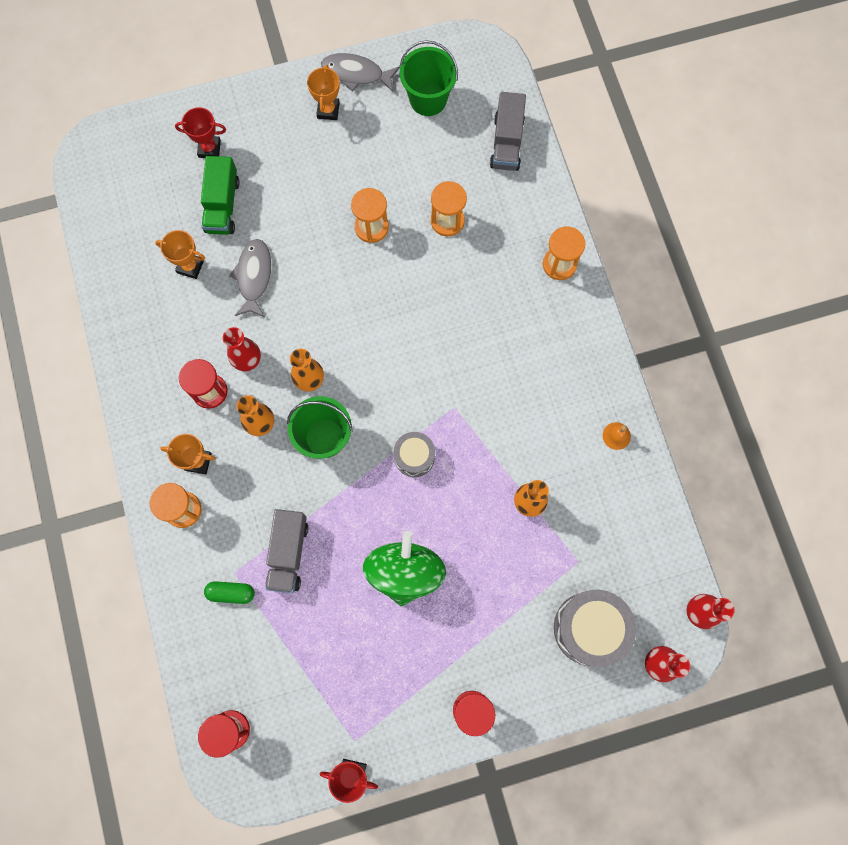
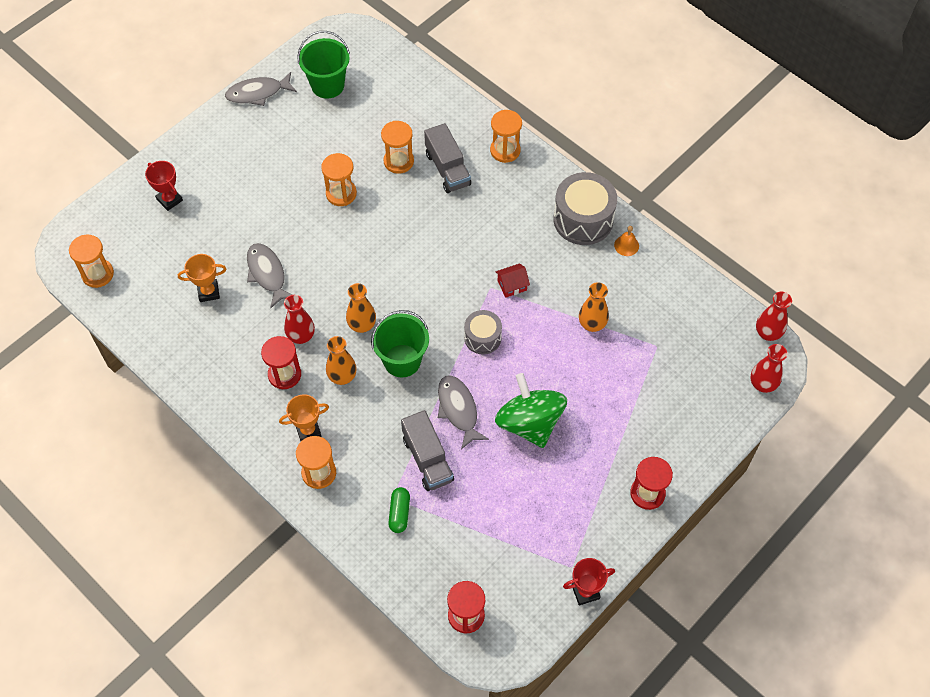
camera: 30 degrees left, 15 degrees down
(103, 193) = (97, 274): none -> orange hourglass
(209, 149) = (169, 200): red trophy -> red trophy turned 75 degrees clockwise
(222, 205) = (207, 235): green truck -> none
(231, 593) = (399, 513): green capsule -> green capsule turned 60 degrees counterclockwise
(328, 110) = (251, 128): orange trophy -> none
(346, 519) = (458, 410): none -> grey fish
(476, 417) = (512, 285): none -> red house
(506, 142) = (409, 87): grey truck -> grey truck (447, 169)
(589, 628) = (696, 387): grey drum -> grey drum (583, 219)

